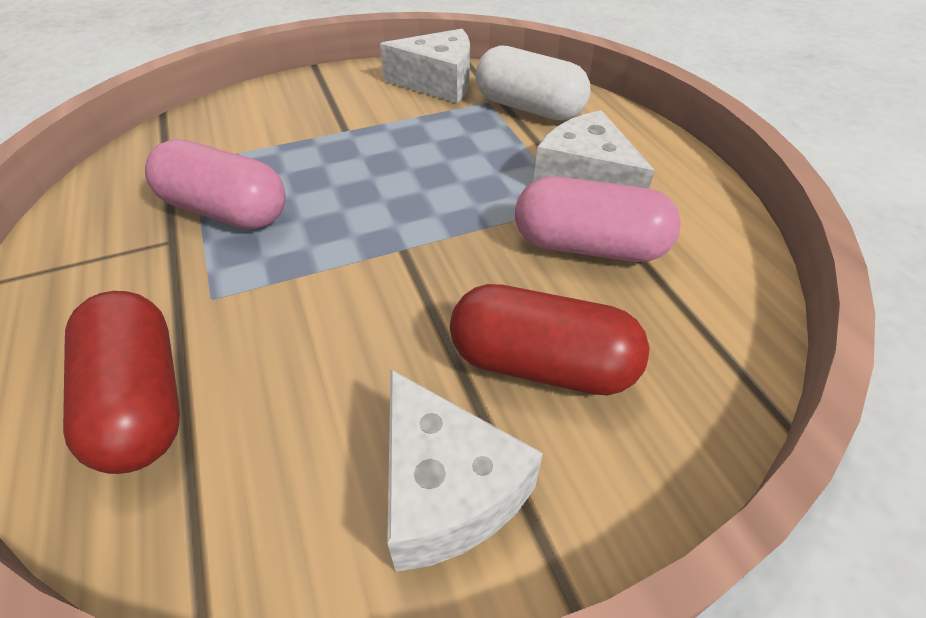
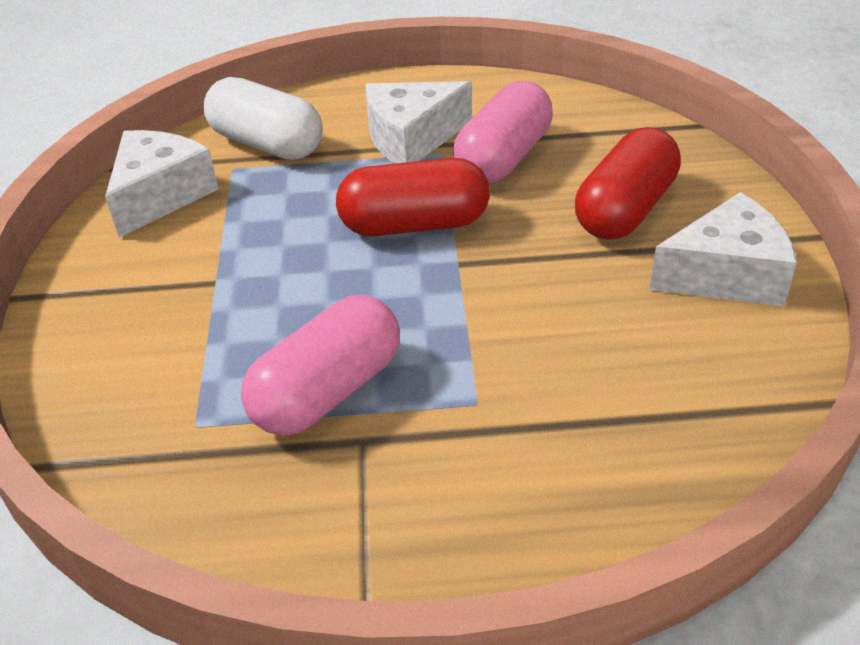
camera: 70 degrees left, 5 degrees down
(141, 400) = (603, 450): red capsule -> red capsule (414, 224)
(528, 108) = (267, 144): white capsule -> white capsule turned 75 degrees clockwise

